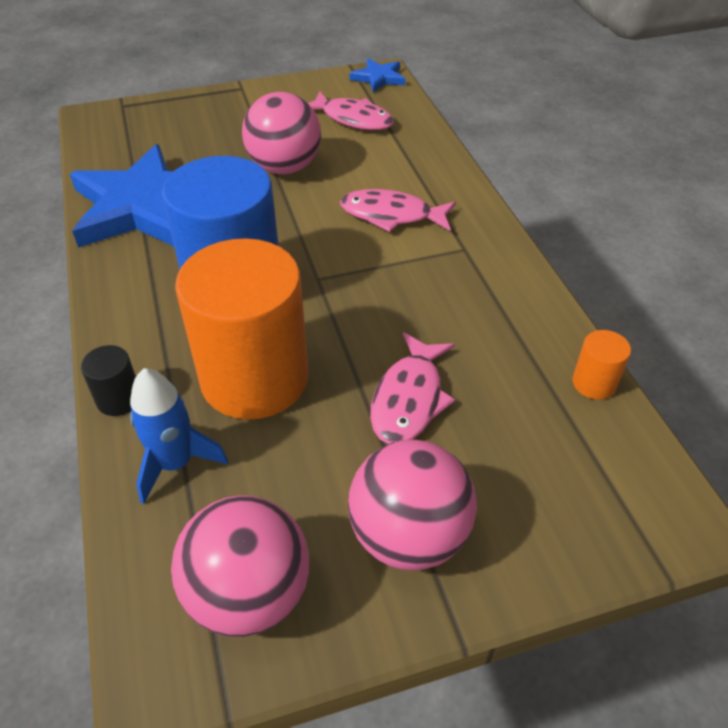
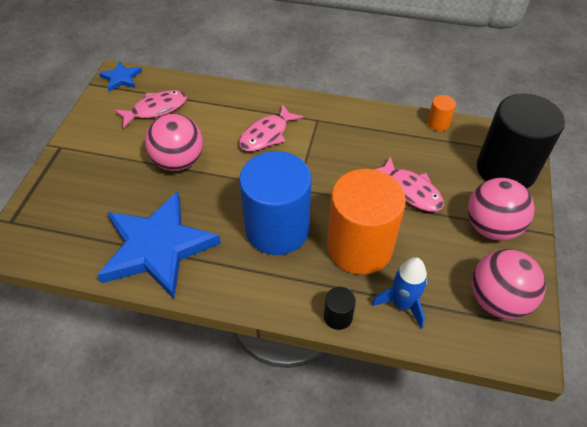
camera: 60 degrees left, 5 degrees up
(570, 517) = (506, 169): none -> black cylinder

